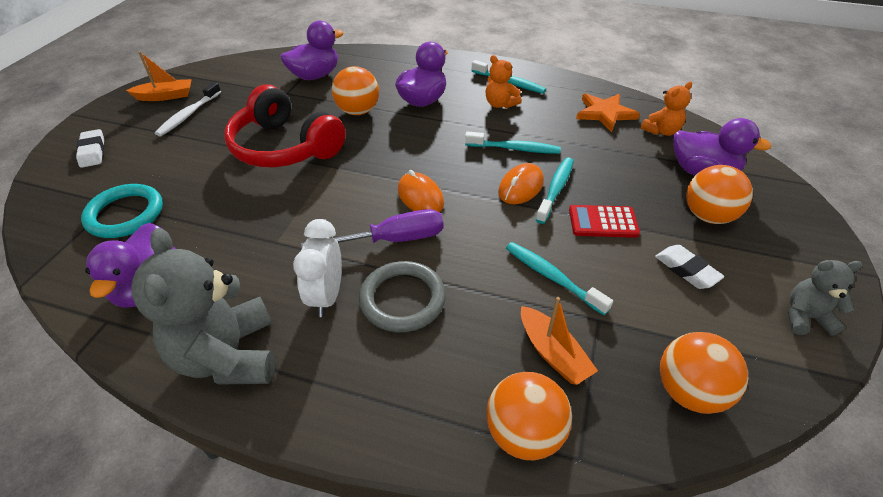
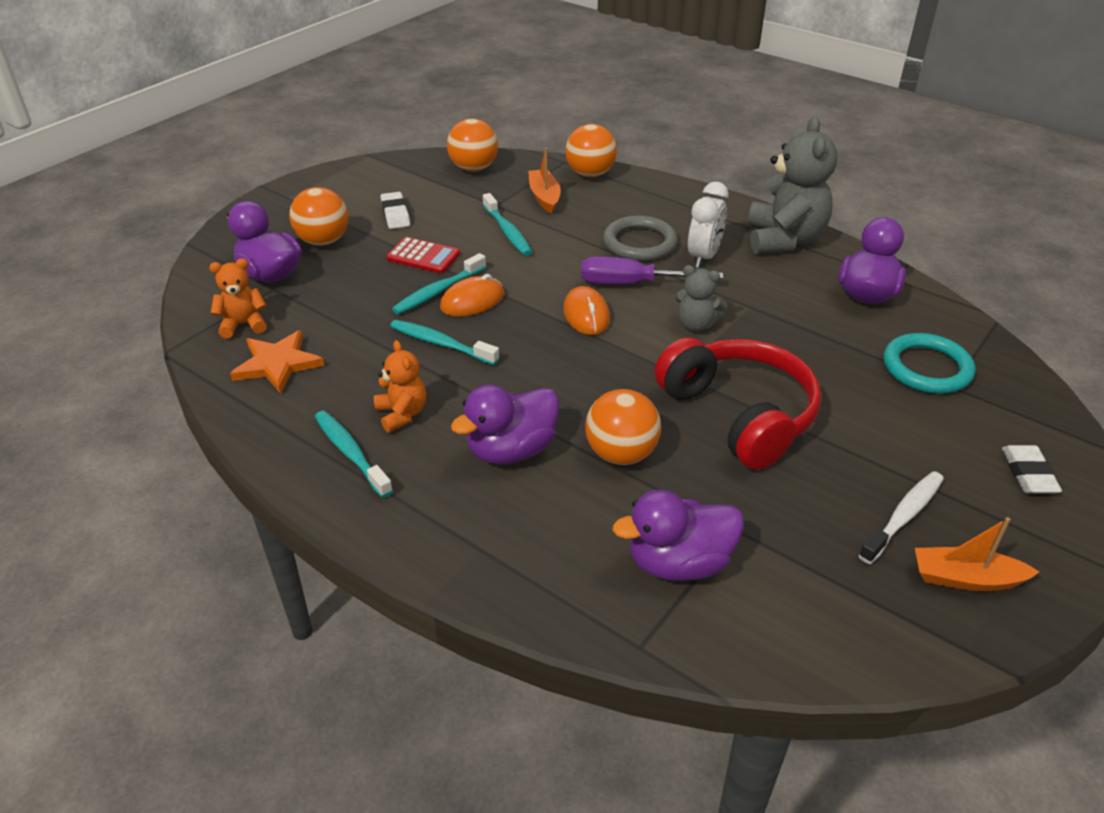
camera: 160 degrees left, 5 degrees down
(805, 317) = (350, 178): grey teddy bear -> grey teddy bear (696, 324)

